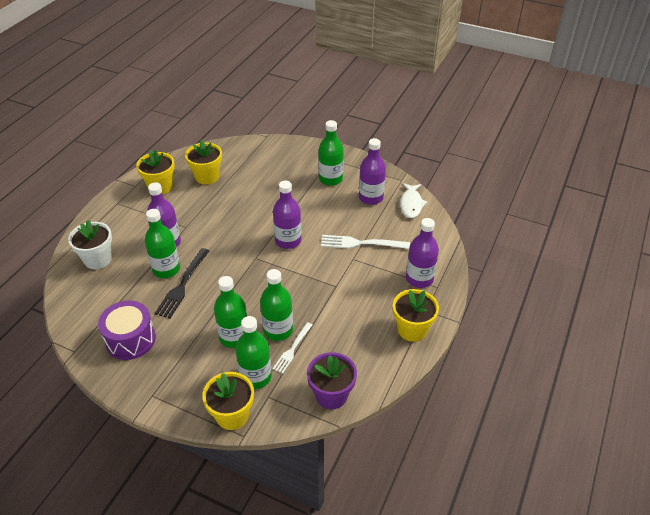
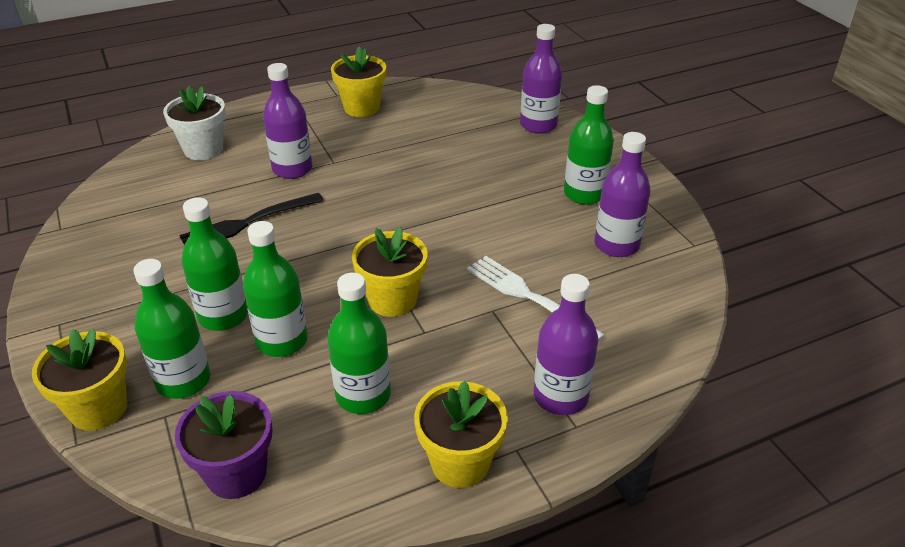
camera: 40 degrees right, 5 degrees down
(130, 339) = (122, 249): purple drum -> none
(166, 269) = (254, 196): green bottle -> green bottle (363, 395)
(207, 177) = (426, 120): yellow flower pot -> yellow flower pot (392, 300)
(288, 241) = (432, 240): purple bottle -> purple bottle (538, 125)
(292, 349) = (268, 377): white fork -> none
(411, 204) = (672, 285): white fish -> none

